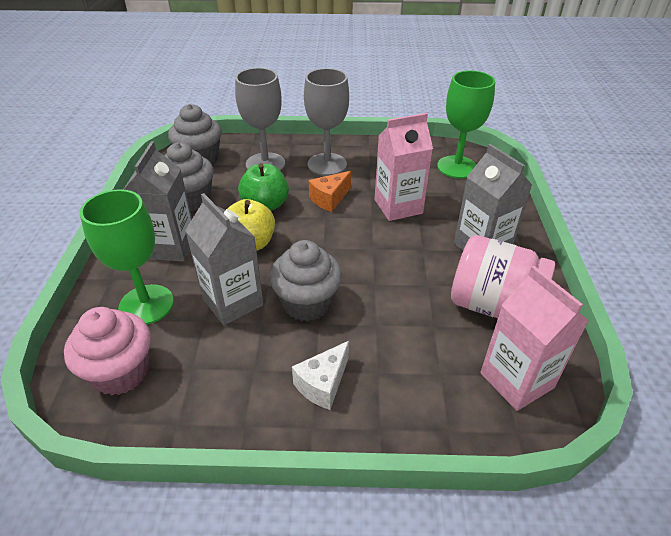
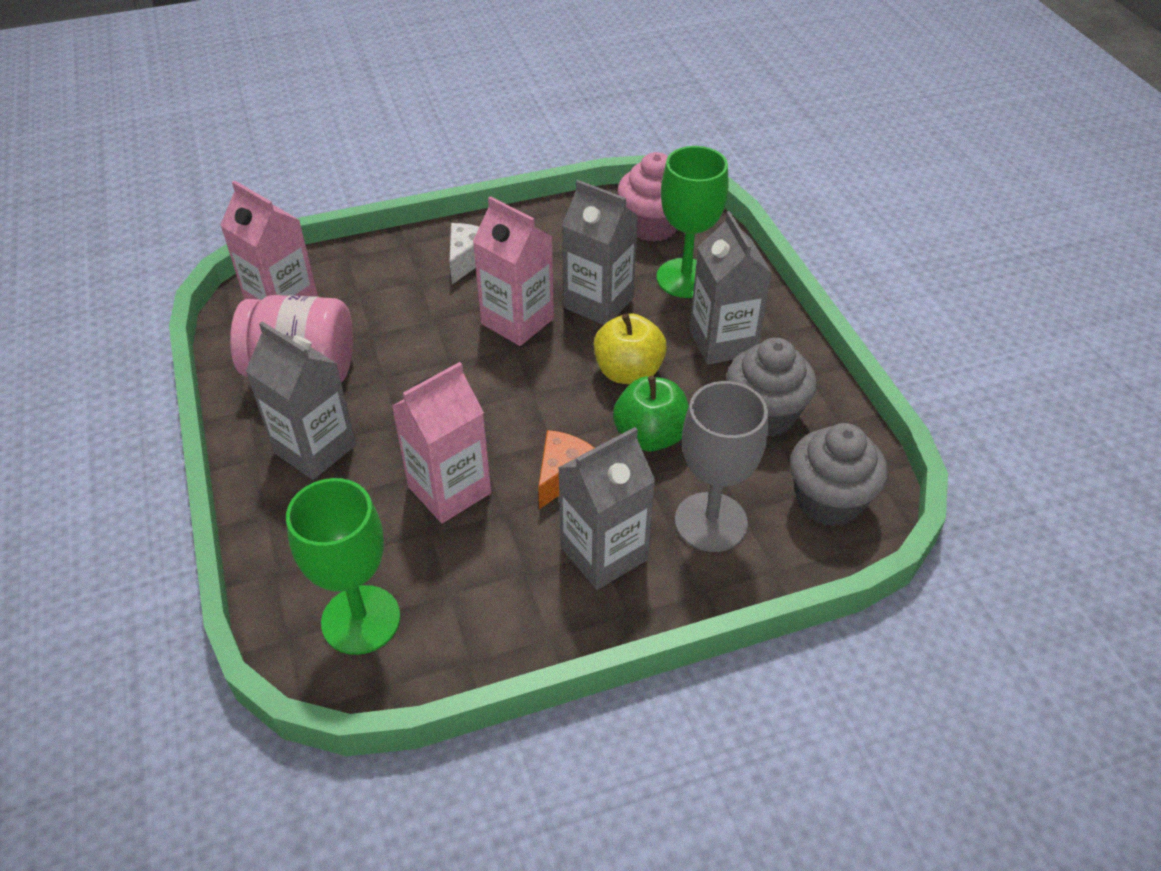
camera: 160 degrees right, 5 degrees up
(307, 303) = (517, 321): grey cupcake -> pink carton
(327, 164) = (604, 553): grey goblet -> grey carton

